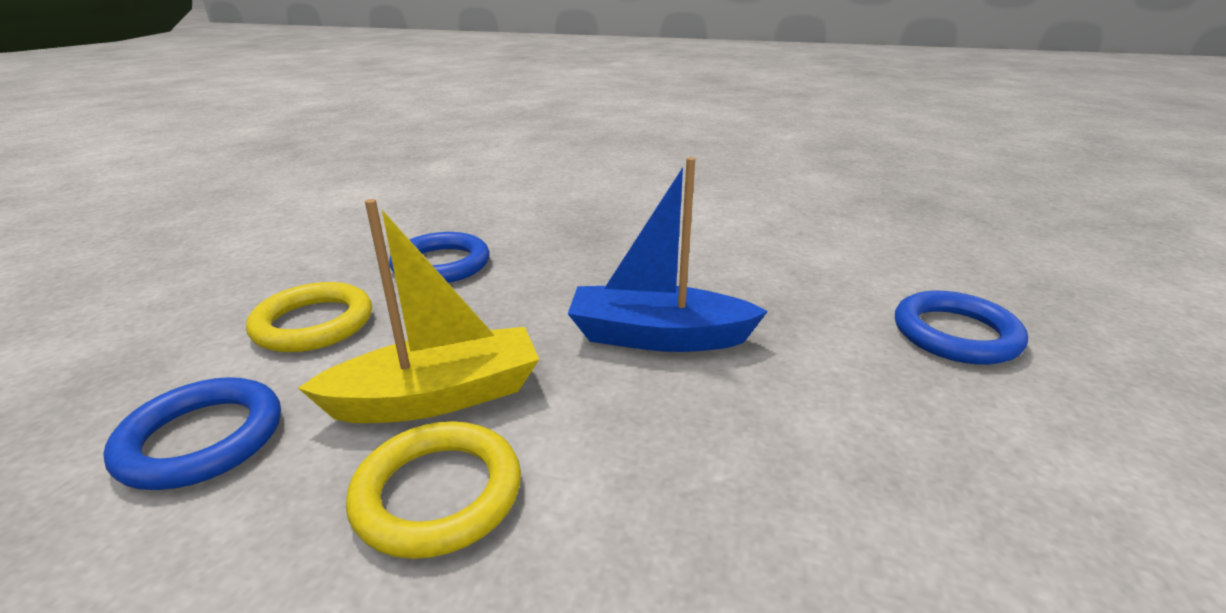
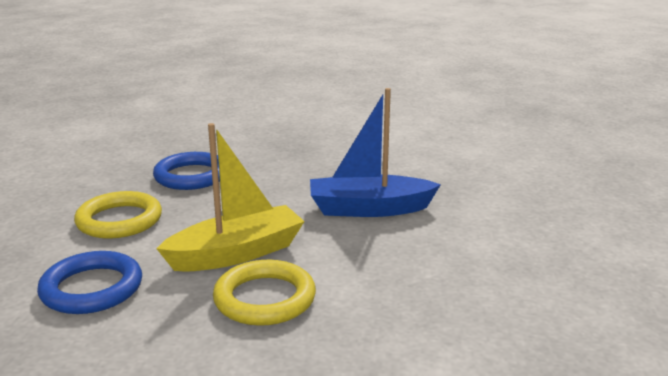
camera: 10 degrees left, 5 degrees down
(955, 334) = (559, 192): blue ring -> none

